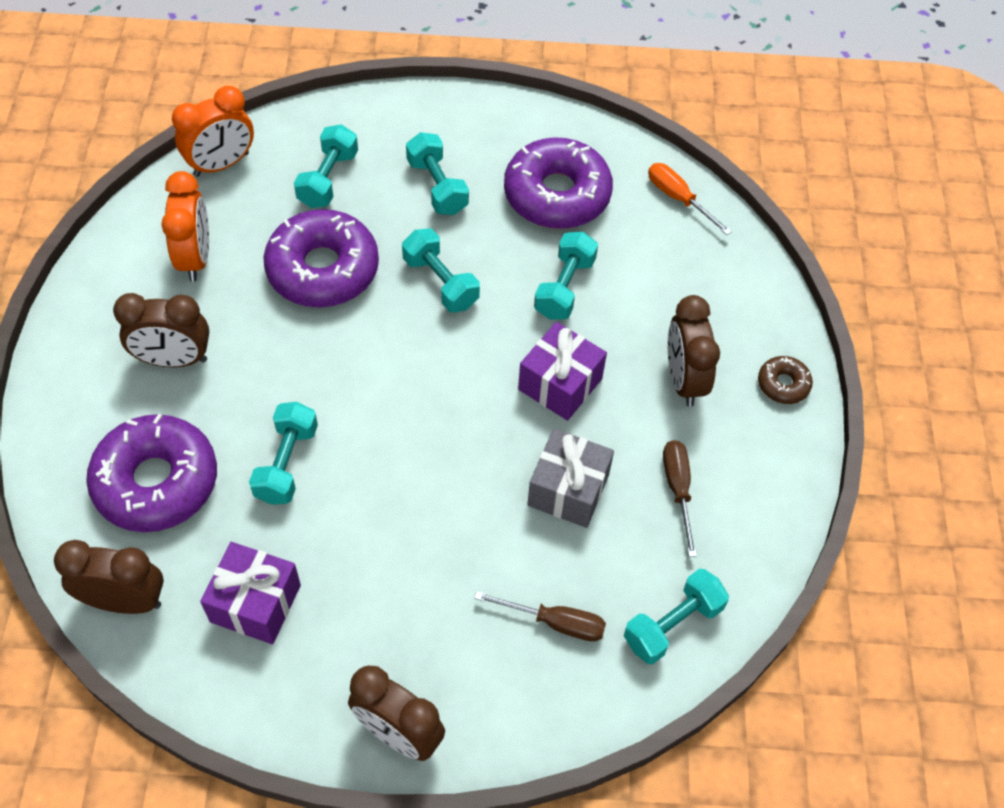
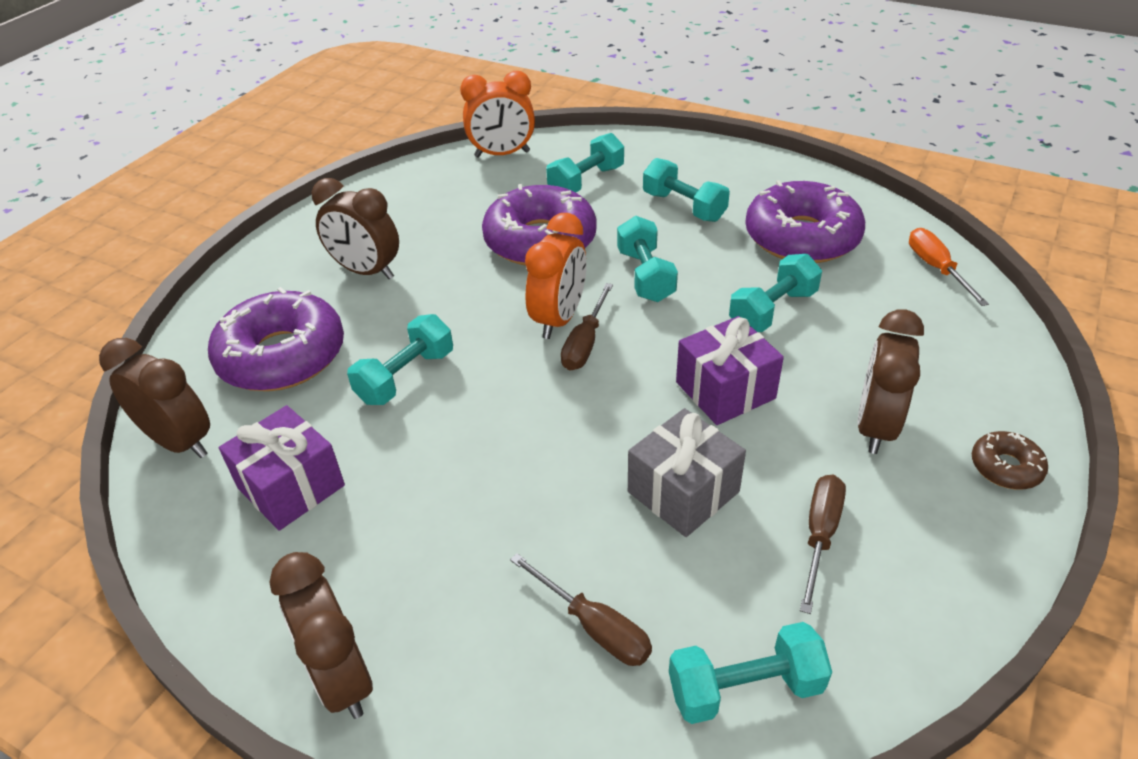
camera: 30 degrees right, 15 degrees down
(195, 257) = (437, 208): orange clock -> orange clock (559, 319)
(424, 375) = (585, 343): none -> brown screwdriver
(437, 186) = (684, 207): turquoise dumbbell -> turquoise dumbbell turned 45 degrees counterclockwise

